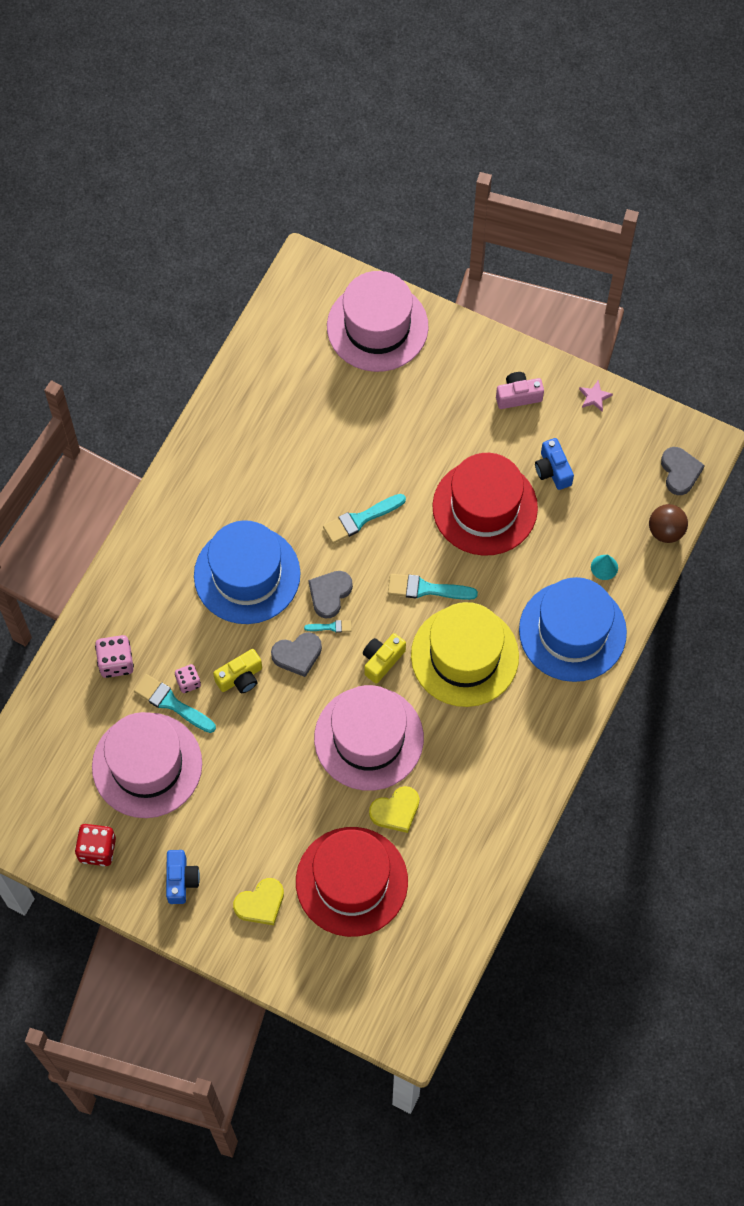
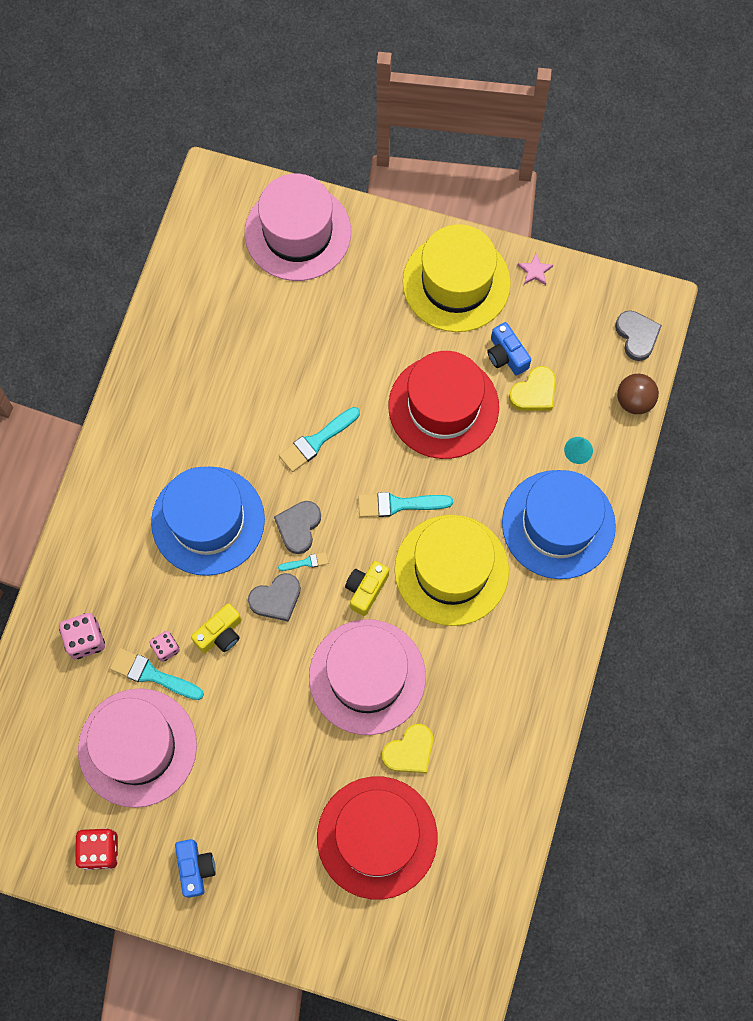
camera: 10 degrees left, 5 degrees up
(260, 903) = (284, 879): yellow heart -> yellow heart (534, 392)
(518, 396) = (456, 282): pink camera -> yellow hat

